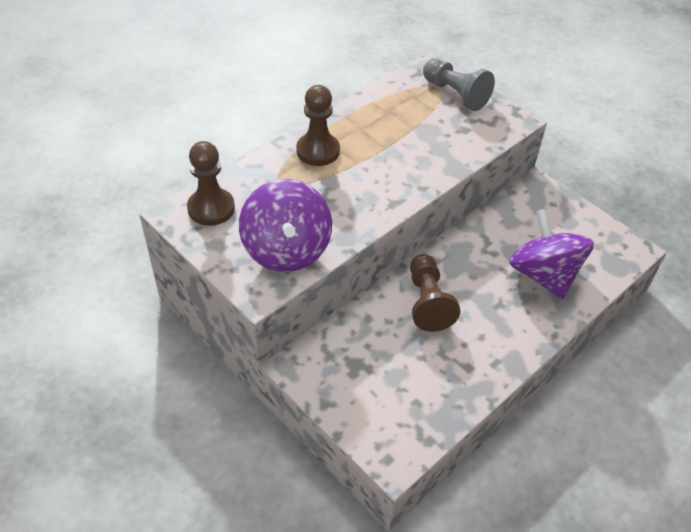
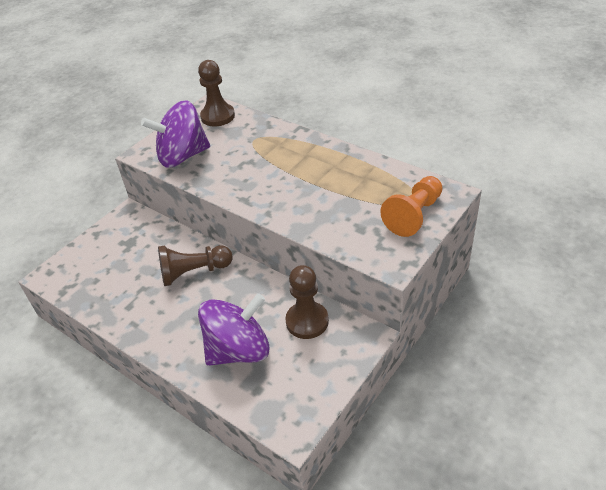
camera: 85 degrees right, 5 degrees down
(318, 151) = (295, 149): brown pawn -> brown pawn (307, 321)
(455, 94) = (414, 215): grey pawn -> orange pawn

